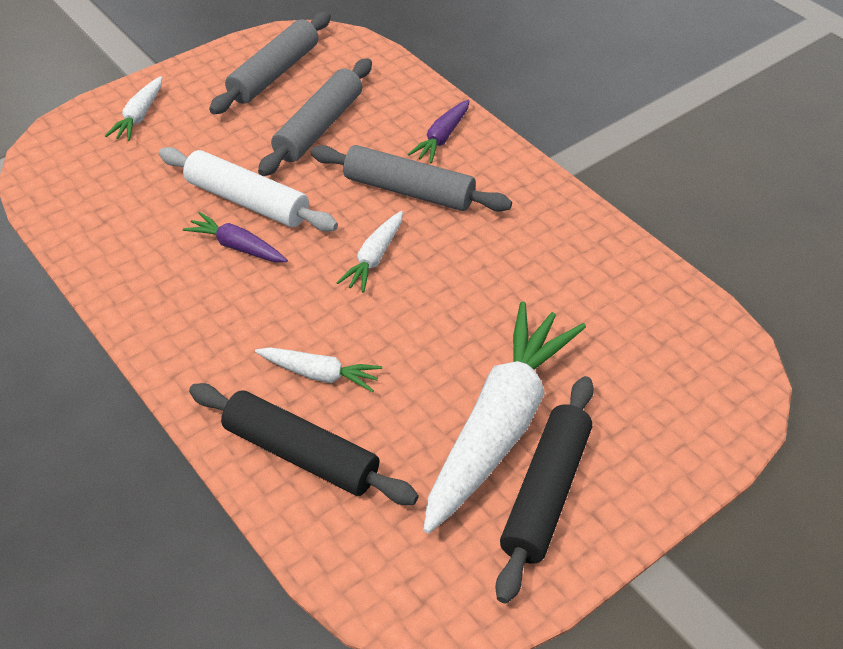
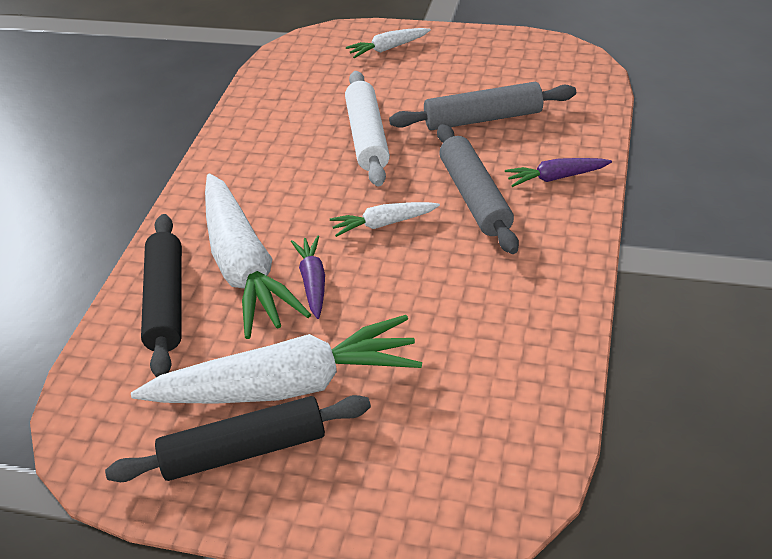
camera: 55 degrees right, 5 degrees down
(237, 246) = (320, 160): purple carrot -> purple carrot (313, 282)
(274, 73) = (509, 67): grey rolling pin -> none
(320, 374) = (244, 267): white carrot -> white carrot, size x2.18

